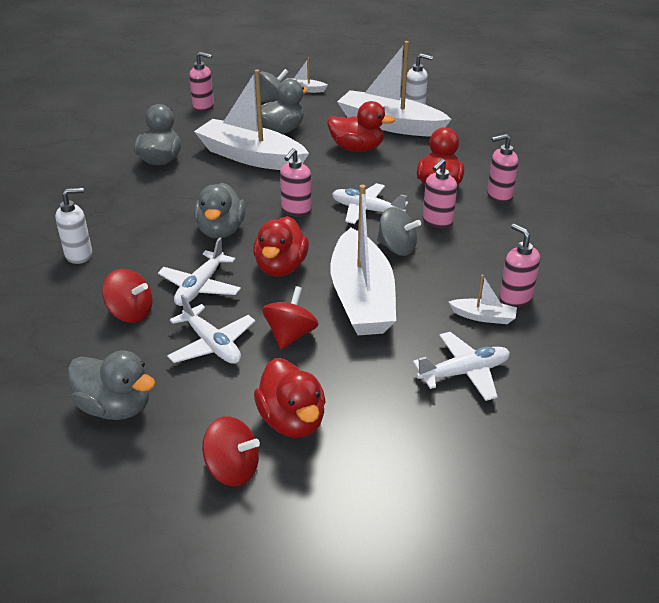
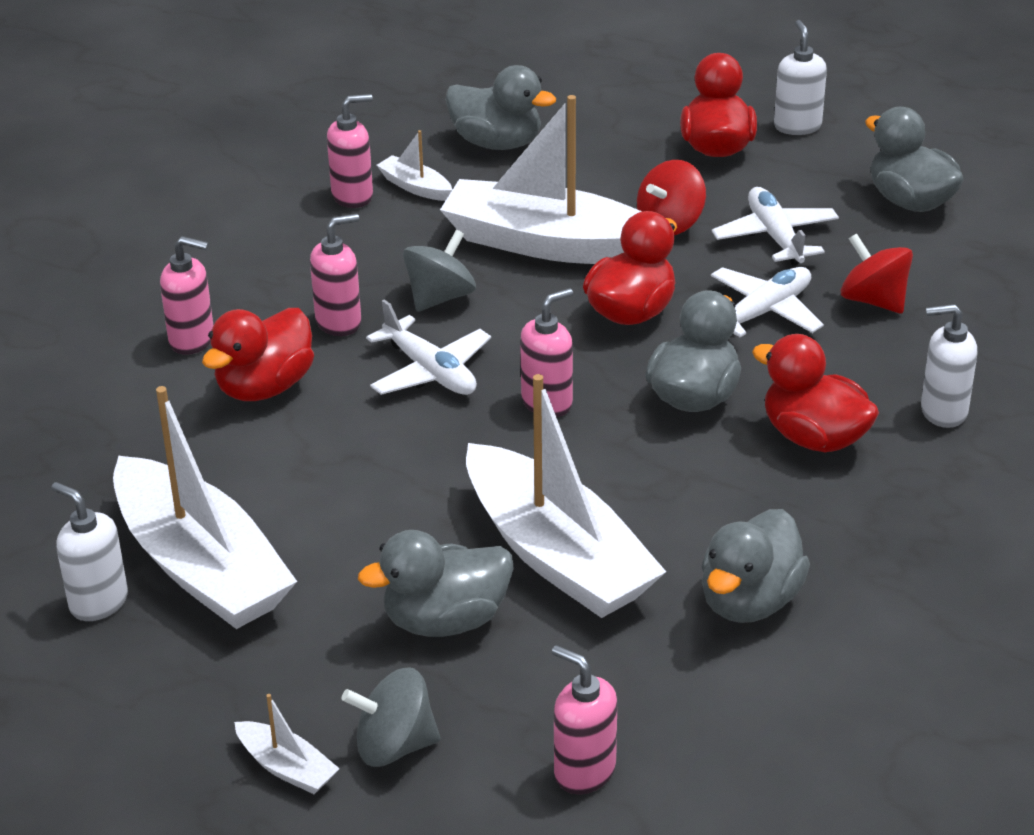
camera: 155 degrees left, 0 degrees up
(232, 469) = (797, 126): red spinning top -> white soap dispenser
(357, 148) = (329, 516): red duck -> red duck (814, 437)
(361, 298) = (548, 244): white boat -> white boat turned 90 degrees counterclockwise
(397, 248) = (440, 297): grey spinning top -> grey spinning top turned 75 degrees clockwise
(464, 372) = (497, 143): white plane -> grey duck
(515, 298) = (353, 196): pink soap dispenser -> pink soap dispenser turned 105 degrees counterclockwise

